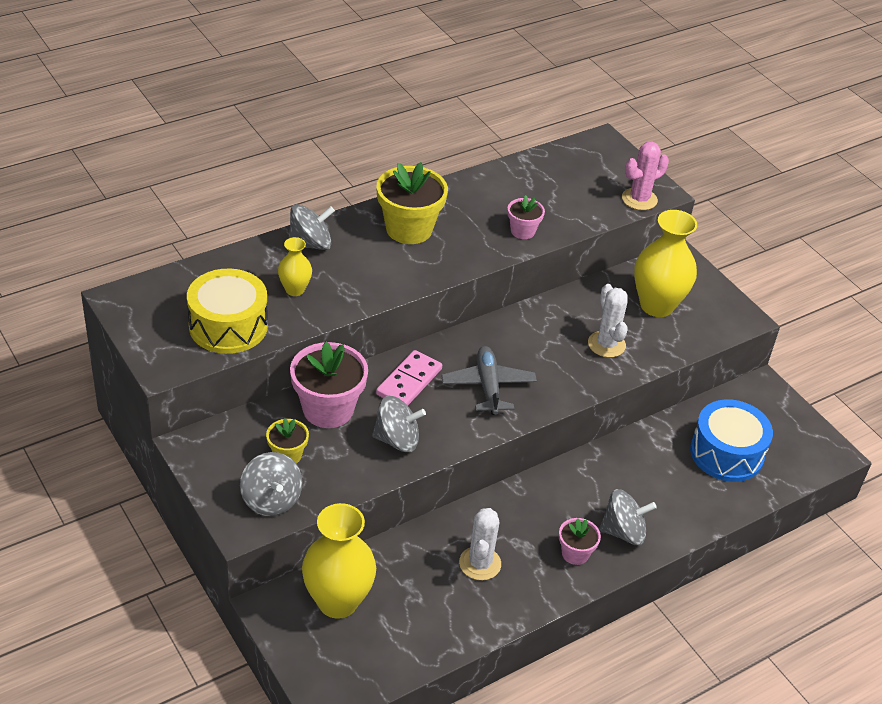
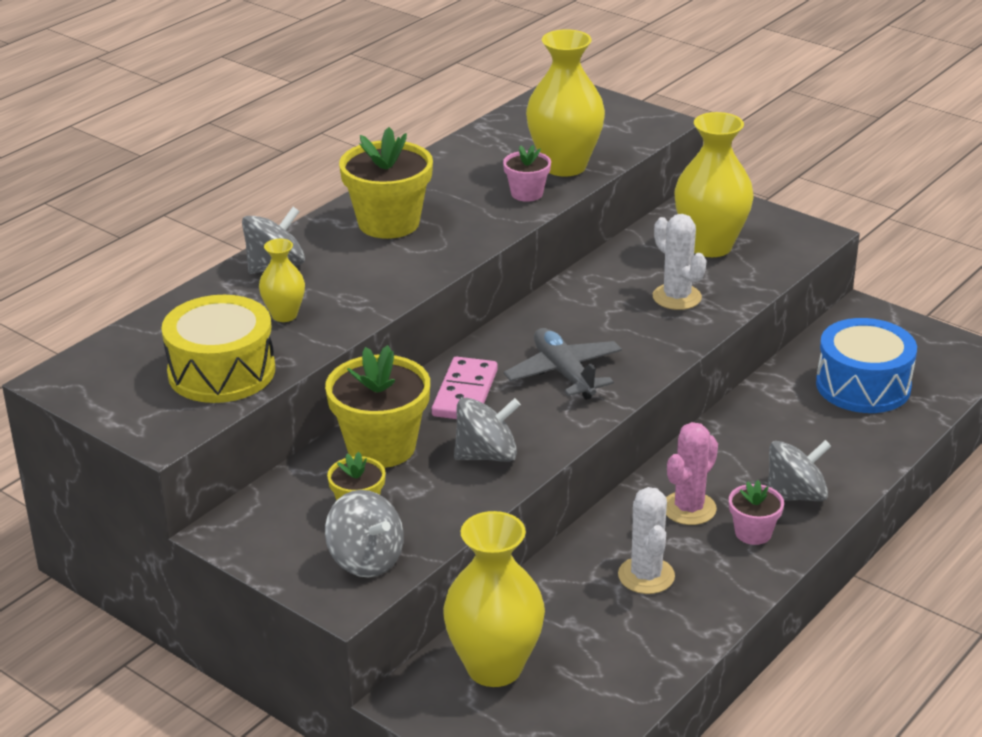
camera: 15 degrees left, 10 degrees down
(328, 409) = (381, 447): pink flower pot -> yellow flower pot
(564, 213) = (564, 166): none -> yellow vase
(639, 199) = (642, 134): pink cactus -> pink cactus (689, 508)

